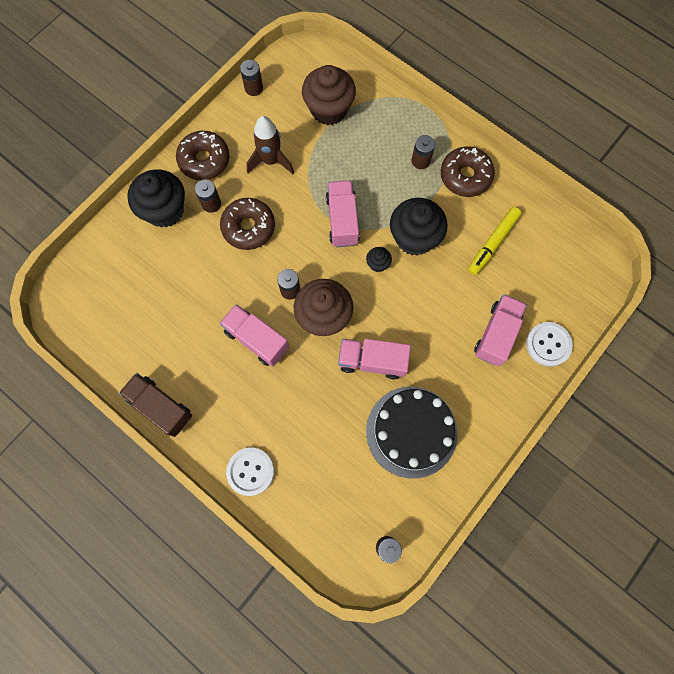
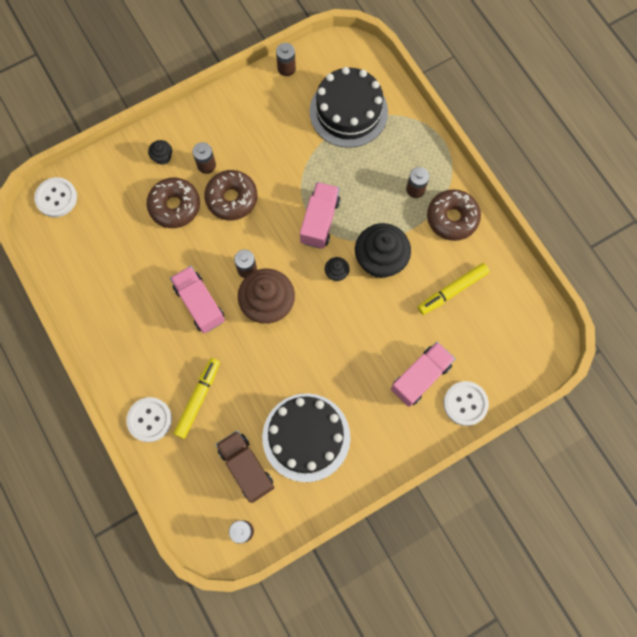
camera: 20 degrees right, 0 degrees up
(72, 285) = (56, 198): none -> white button
(160, 407) = (93, 334): brown truck -> brown truck (246, 467)
(165, 210) = (162, 157): black cupcake -> black cupcake, size x0.45
(204, 160) = (215, 122): brown donut -> brown donut (175, 206)
(271, 161) = (276, 143): brown rocket -> none
(291, 433) = (198, 399): none -> yellow marker
(329, 109) = (348, 111): brown cupcake -> black cake
(372, 361) = (296, 361): pink truck -> none

